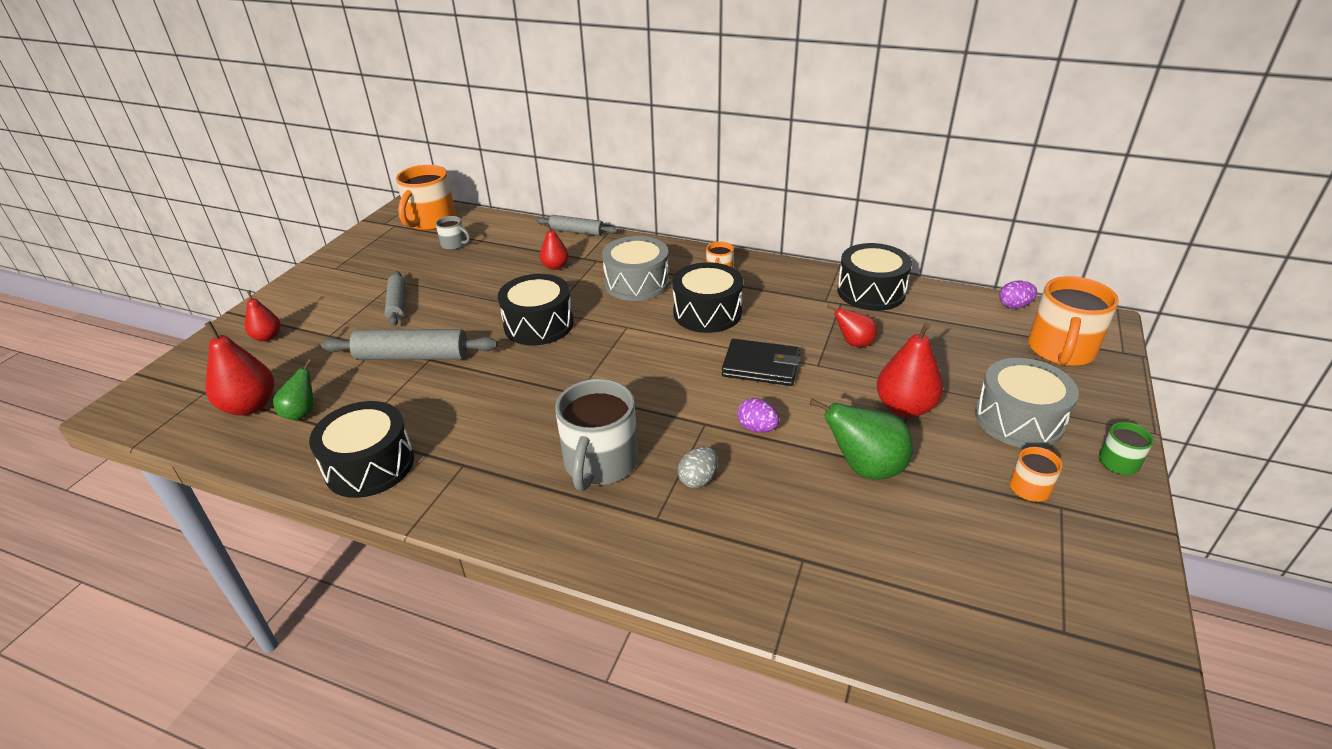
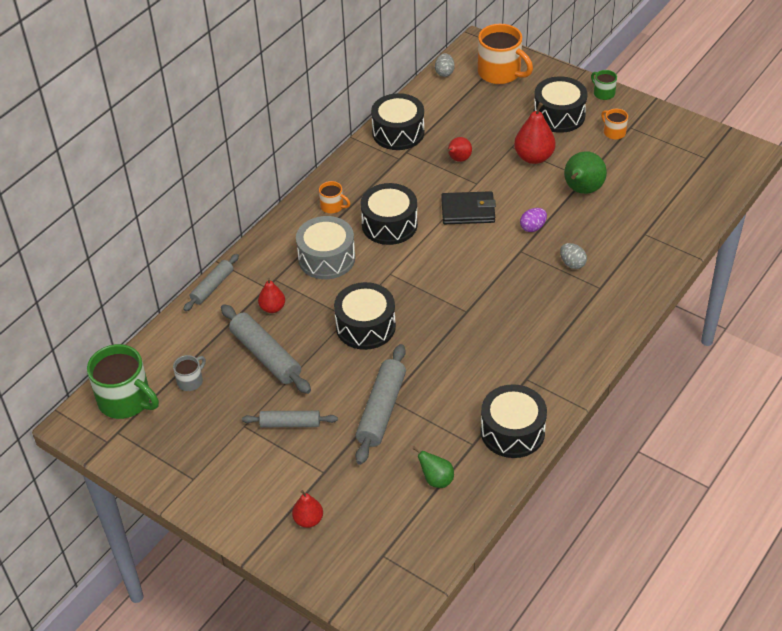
camera: 75 degrees left, 10 degrees up
(250, 406) = (415, 517): red pear -> none
(431, 221) = (126, 400): orange mug -> green mug
(489, 275) = (266, 355): none -> grey rolling pin
(600, 463) = (545, 307): grey mug -> none
(761, 366) = (468, 211): black wallet -> black wallet turned 60 degrees clockwise
(1014, 306) = (444, 73): purple egg -> grey egg
(1018, 419) = (559, 115): grey drum -> black drum

